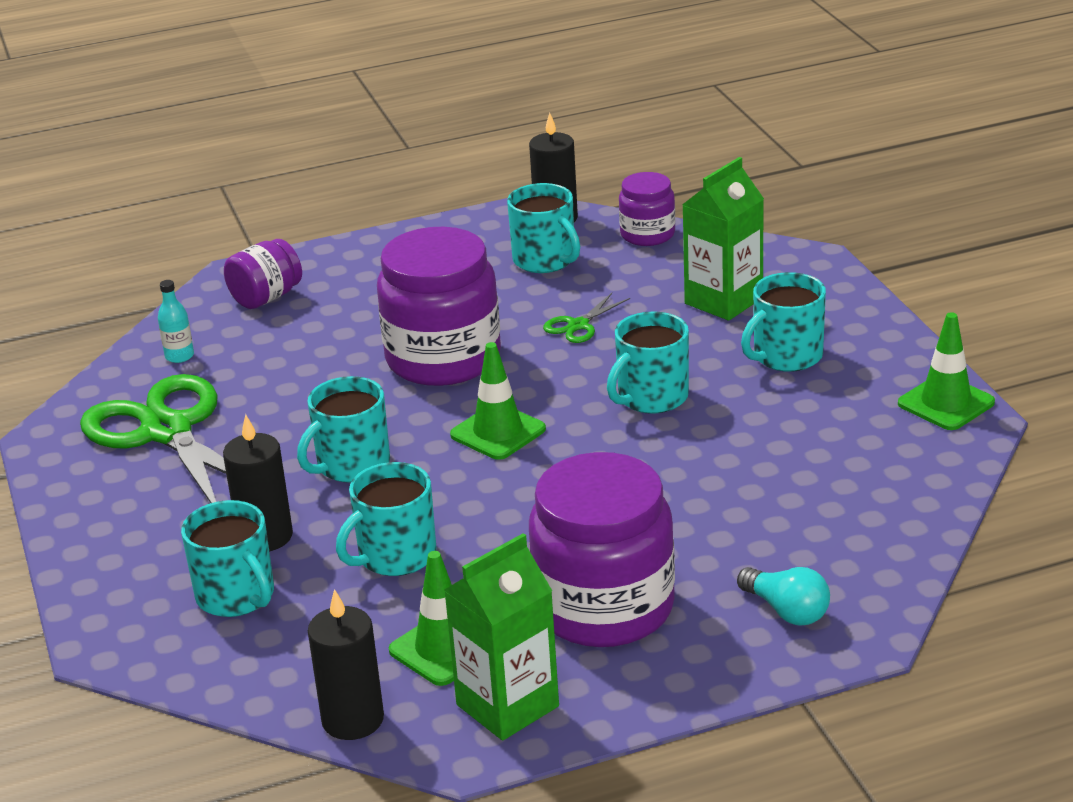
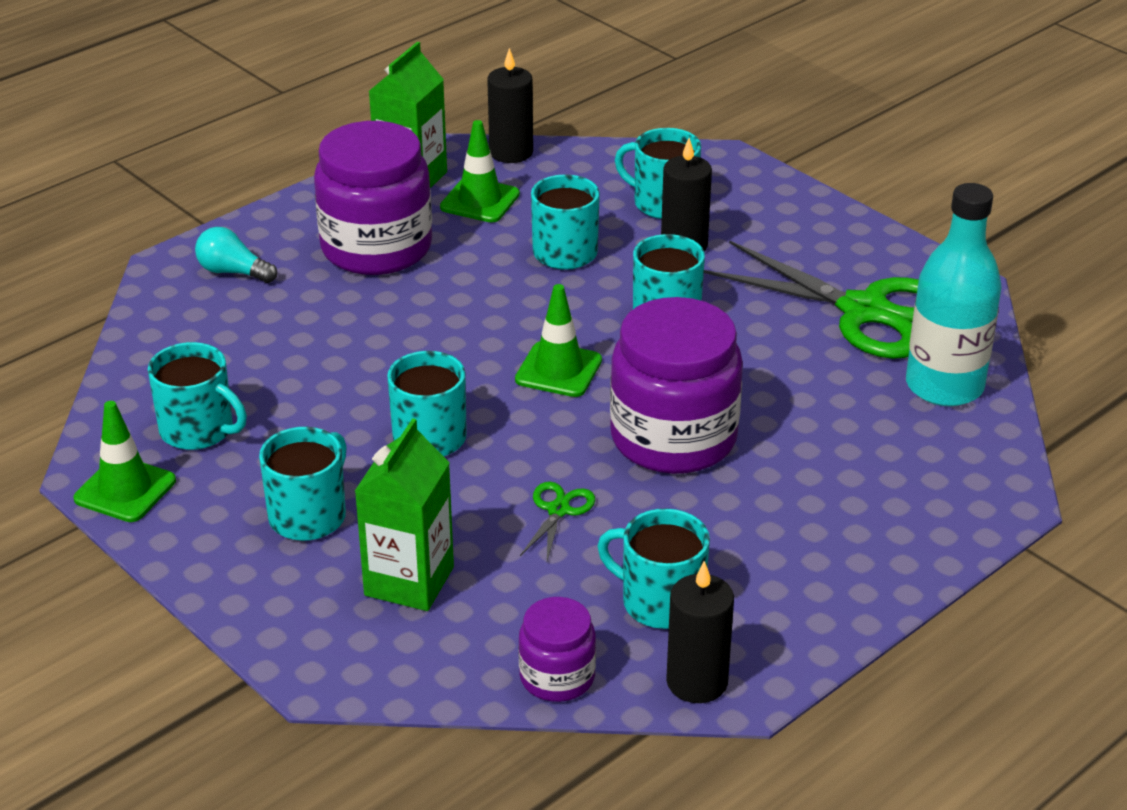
camera: 155 degrees right, 5 degrees up
(179, 356) = (944, 386): turquoise bottle -> turquoise bottle, size x2.50
(266, 297) = (936, 476): purple jar -> none
(867, 441) = (198, 430): none -> turquoise mug

